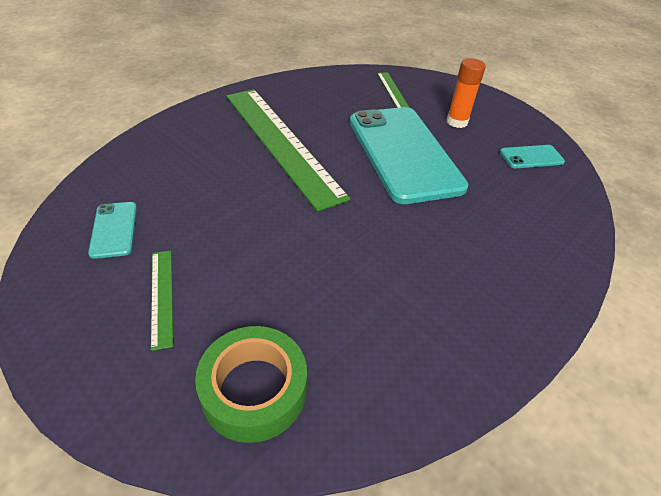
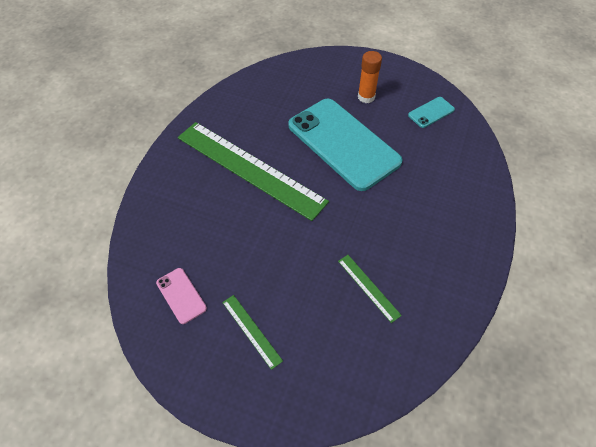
camera: 20 degrees left, 10 degrees up
(114, 229) = (181, 295): turquoise phone -> pink phone
(254, 390) = (348, 365): green tape -> none
(392, 90) = (303, 81): green ruler -> green ruler (368, 287)

